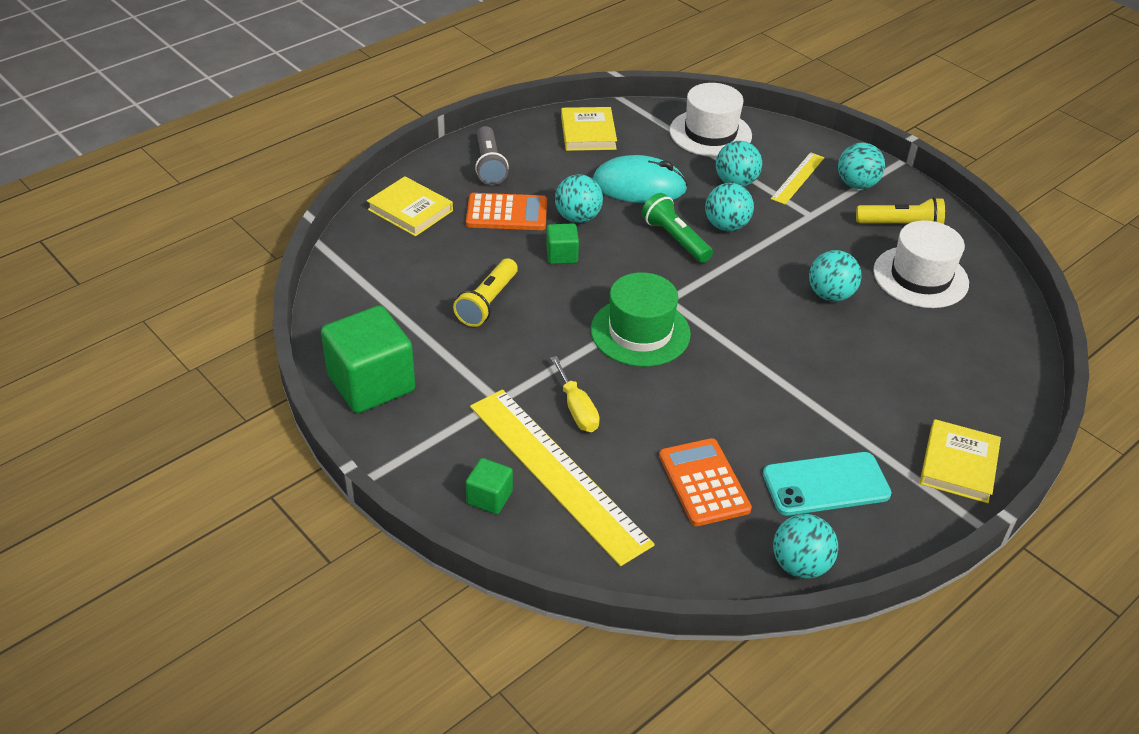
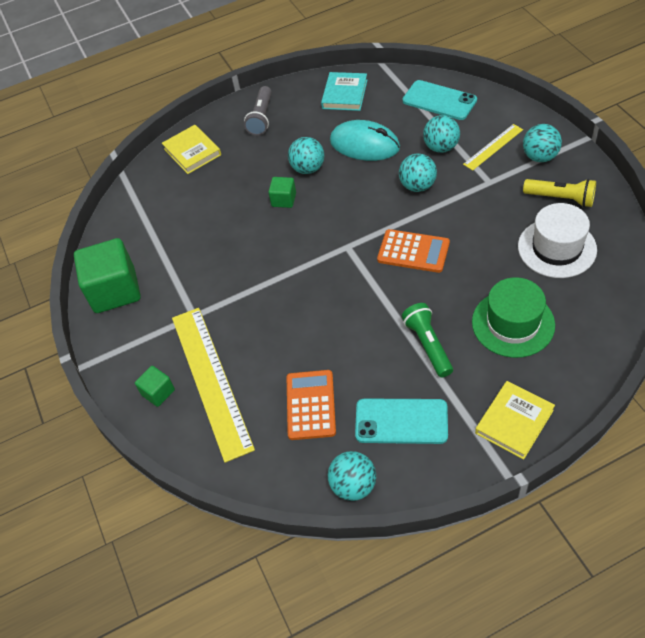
camera: 25 degrees right, 10 degrees up
(487, 302) = (216, 234): yellow flashlight -> none
(507, 213) = (258, 160): orange calculator -> orange calculator (413, 251)
(577, 409) = (244, 330): yellow screwdriver -> none
(588, 133) = (344, 94): yellow book -> turquoise book
(640, 332) = (315, 272): green hat -> green hat (513, 323)
(675, 239) = (373, 194): green flashlight -> green flashlight (428, 345)
(710, 133) = (439, 100): white hat -> turquoise phone
(830, 295) = (474, 256): turquoise ball -> none

